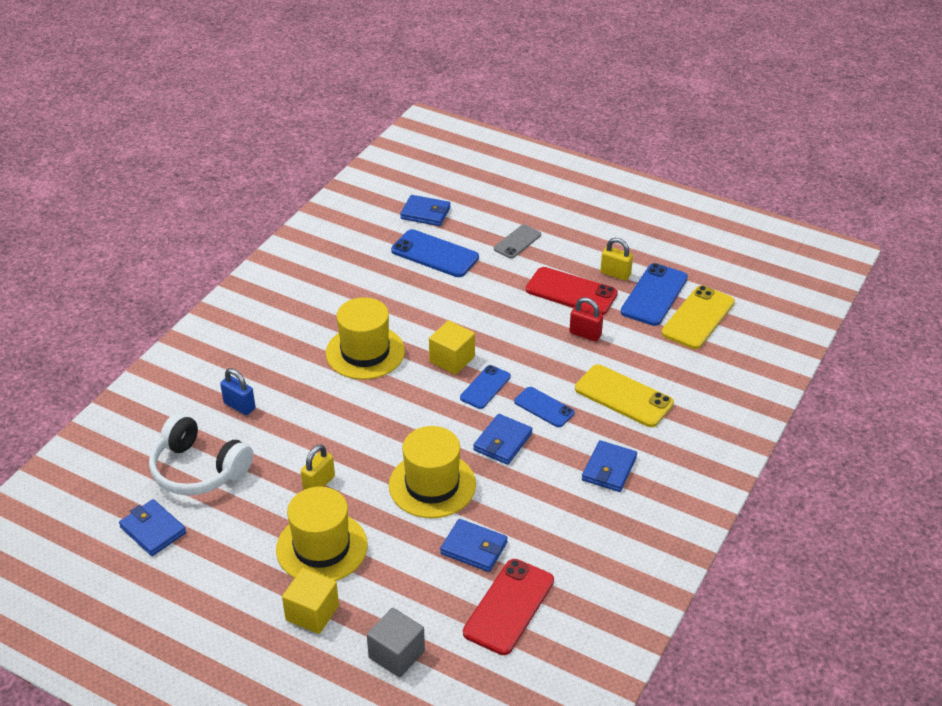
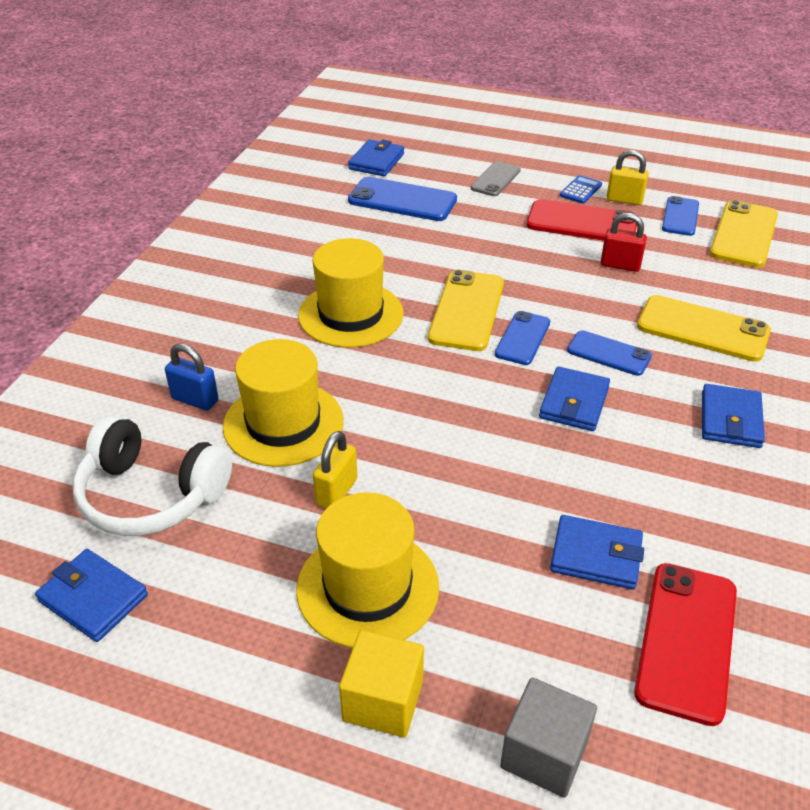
camera: 10 degrees left, 0 degrees up
(425, 213) = (376, 161): blue wallet -> blue wallet turned 75 degrees counterclockwise
(432, 485) = (500, 472): yellow hat -> yellow hat (283, 423)
(452, 359) = (467, 310): yellow cube -> yellow phone
(583, 260) = (580, 190): none -> blue calculator
(654, 295) = (680, 216): blue phone -> blue phone, size x0.62

